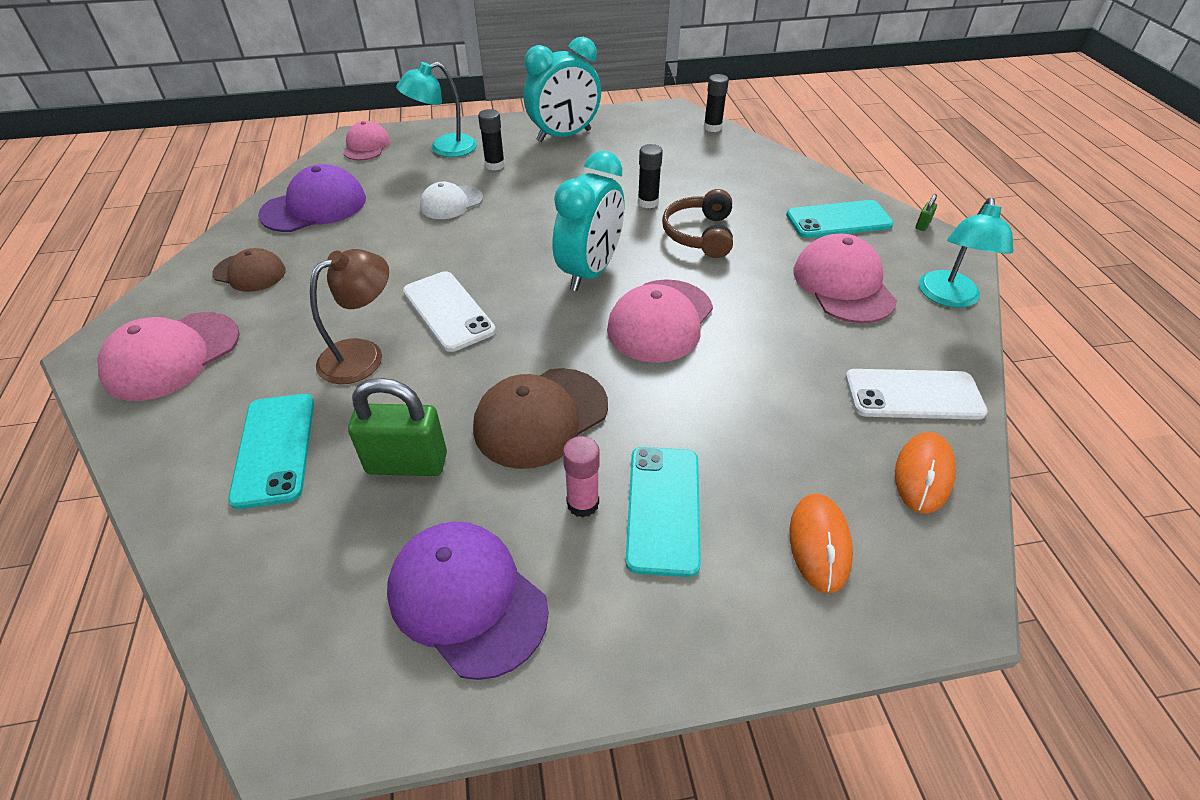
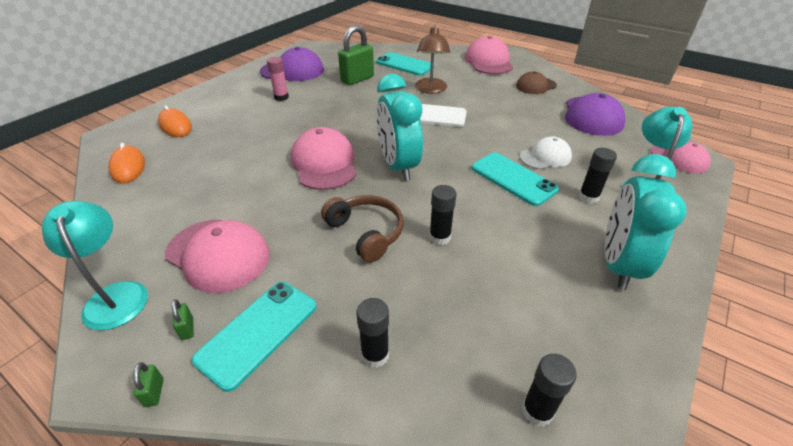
camera: 135 degrees right, 5 degrees down
(451, 203) = (545, 157): white cap -> white cap turned 60 degrees clockwise
(540, 417) = (330, 107): brown cap -> none
(663, 509) = (249, 108): turquoise phone -> turquoise phone (513, 179)
(771, 177) = (375, 355): none -> black glue stick
(890, 246) = (187, 328): none -> green padlock
(913, 395) = (139, 201): white phone -> none

